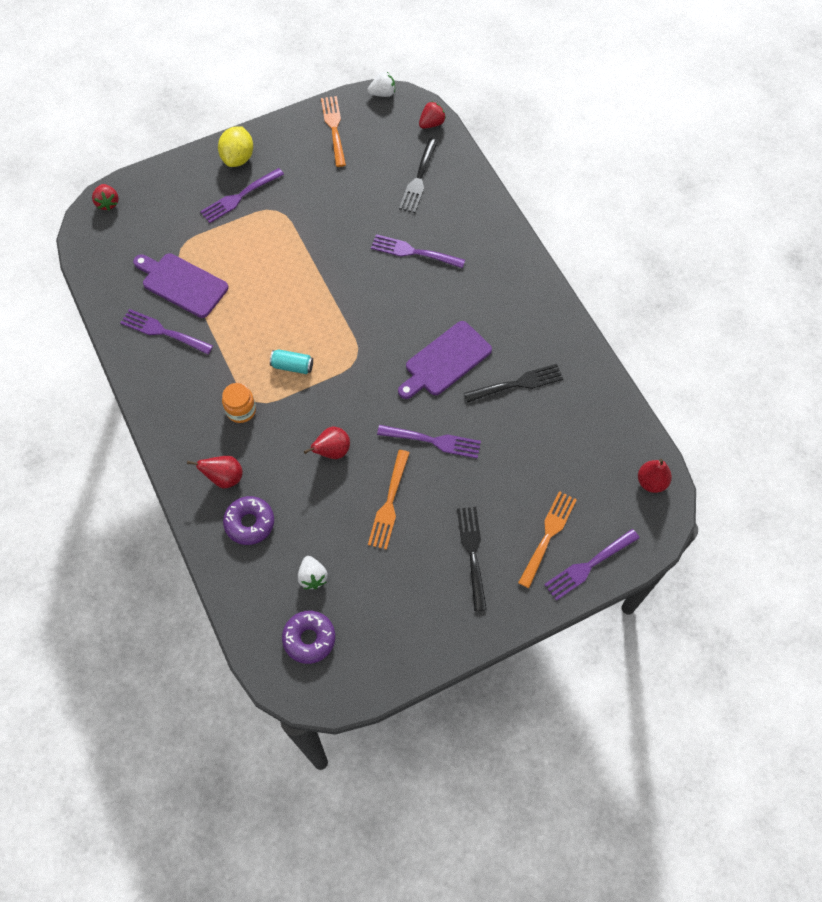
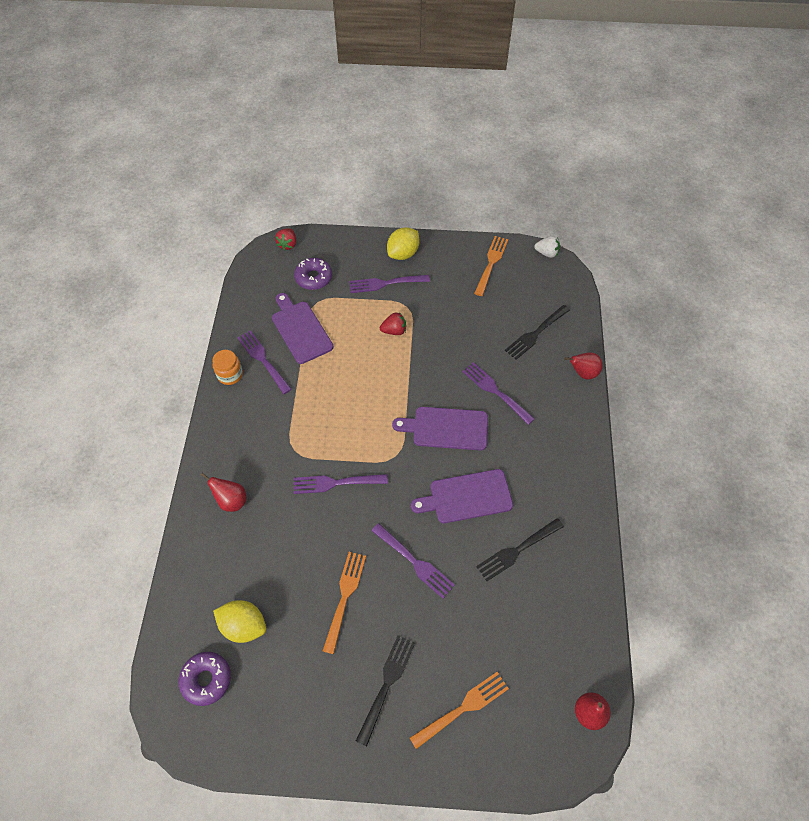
camera: 30 degrees right, 5 degrees down
(241, 410) = (279, 452): orange jar -> orange jar (230, 375)
(249, 523) = (226, 549): purple donut -> purple donut (313, 278)
(292, 366) = (341, 436): turquoise can -> none
(312, 577) = (244, 625): white strawberry -> yellow lemon
(332, 451) = (327, 525): red pear -> red pear (583, 373)
(388, 309) = (446, 428): none -> purple cutting board
(389, 503) = (345, 597): orange fork -> orange fork turned 150 degrees clockwise
(431, 123) = (573, 294): red strawberry -> red strawberry (394, 331)
(517, 384) = (517, 550): black fork -> black fork turned 135 degrees clockwise
(588, 566) = (483, 760): purple fork -> purple fork (335, 483)

